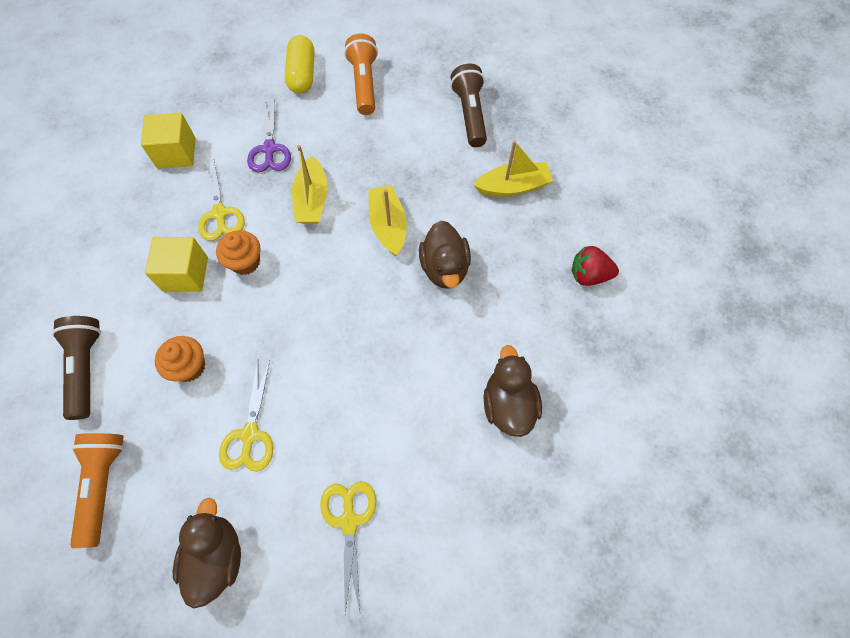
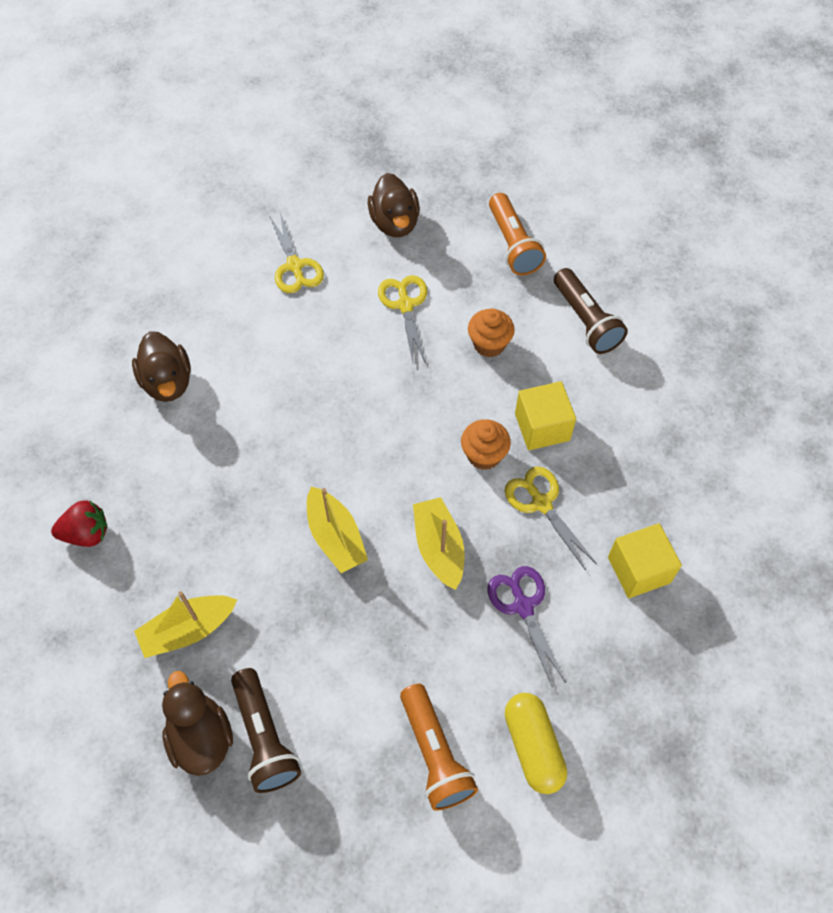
camera: 165 degrees right, 5 degrees down
(444, 268) = (257, 502): brown duck -> brown duck (201, 737)

